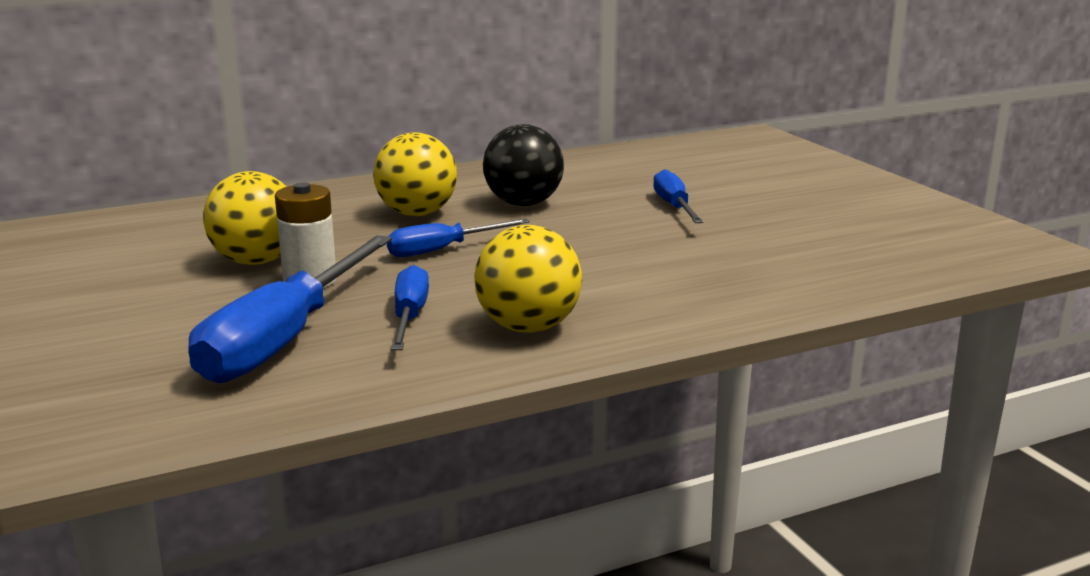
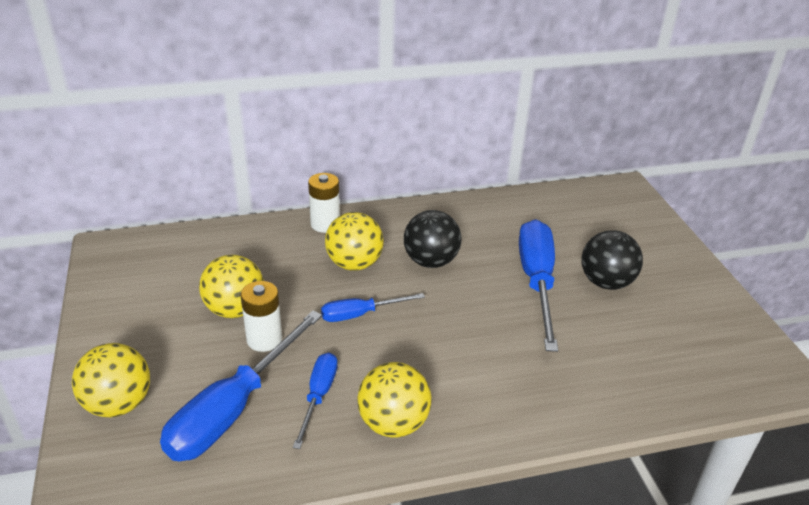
camera: 10 degrees right, 15 degrees up
(102, 352) = (118, 404): none -> yellow ball
(362, 188) = (325, 224): none -> white battery
(674, 207) = (537, 282): blue screwdriver -> blue screwdriver, size x1.84
(765, 200) = (606, 282): none -> black ball

